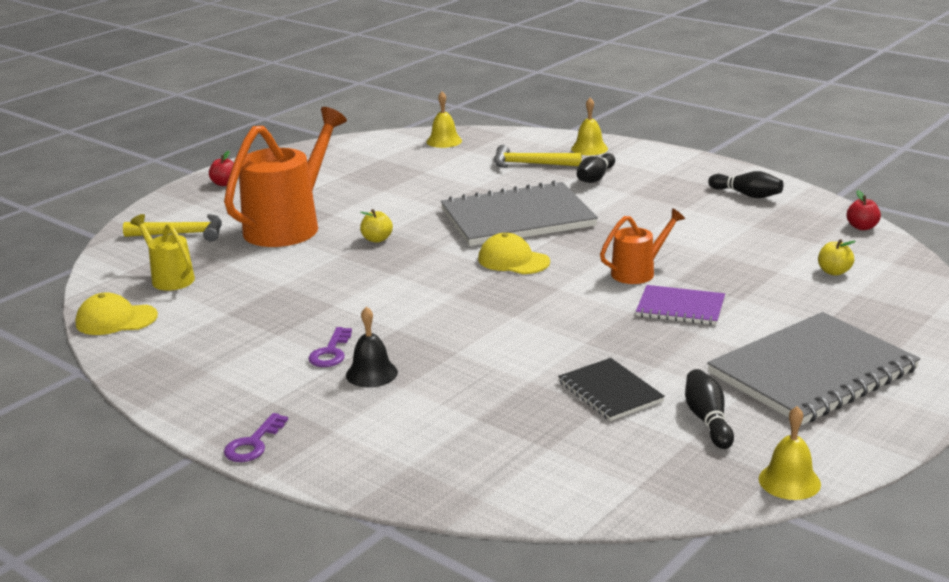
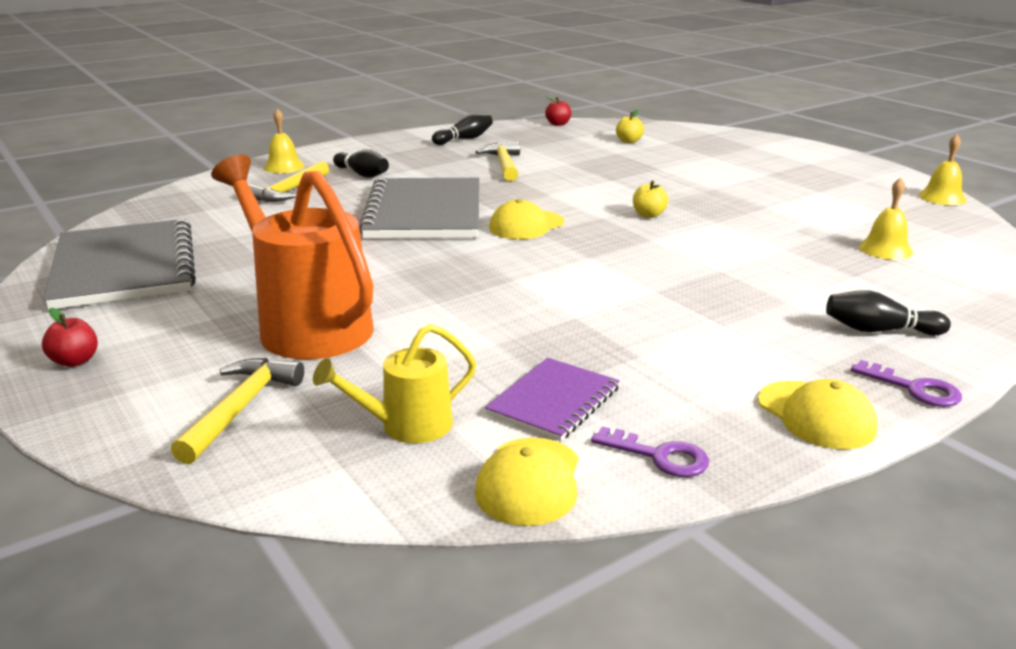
camera: 75 degrees left, 0 degrees up
(204, 403) = (816, 415): none -> yellow cap
(331, 352) = (699, 328): purple key -> purple key (659, 456)
(371, 373) = (756, 312): black bell -> none
(377, 239) = (409, 278): yellow apple -> yellow apple (648, 215)
(444, 141) = (153, 217): yellow bell -> yellow bell (885, 249)
(610, 392) = (809, 225): black notebook -> none
(638, 272) = (588, 188): orange watering can -> none
(679, 225) = (503, 164): none -> yellow hammer
(680, 308) = (665, 186): purple notebook -> purple notebook (554, 401)
(707, 420) = (857, 204): black bowling pin -> black bowling pin (879, 330)
(812, 372) = (786, 169): grey notebook -> grey notebook (125, 267)

